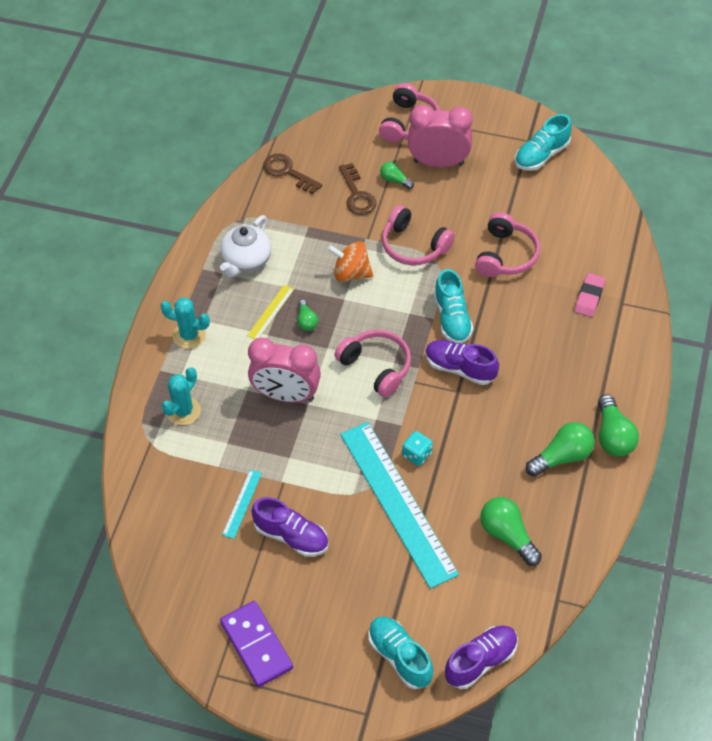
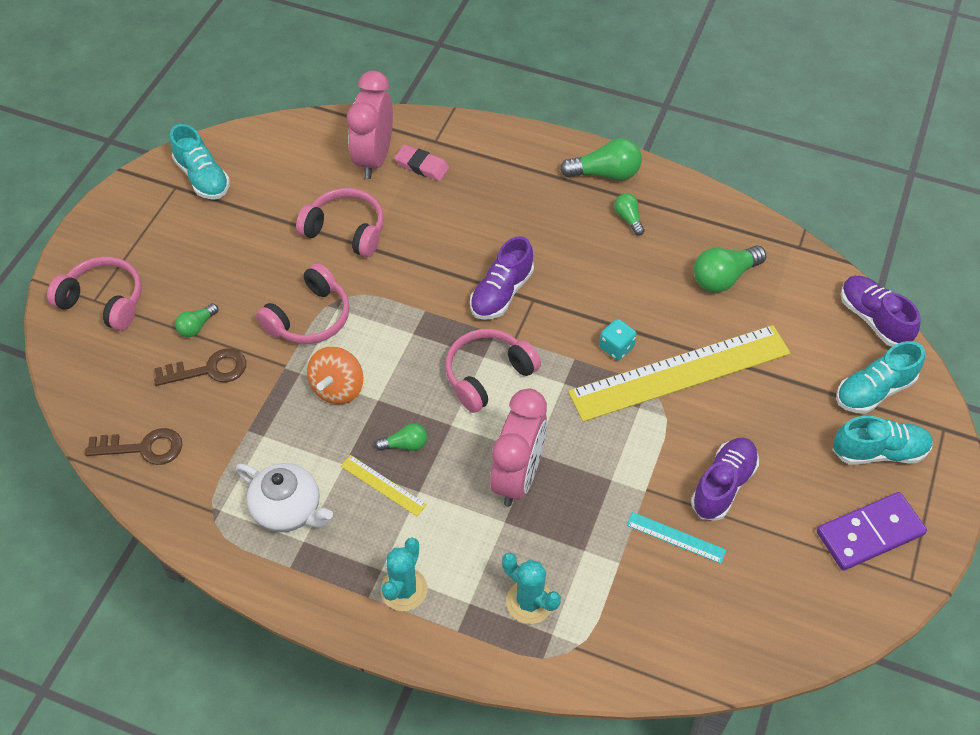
camera: 85 degrees left, 0 degrees up
(287, 172) = (143, 448): brown key -> brown key turned 135 degrees counterclockwise
(398, 502) = (680, 372): turquoise ruler -> yellow ruler
(438, 162) = (182, 278): pink clock -> pink clock (374, 158)
(452, 318) = (428, 292): turquoise shoe -> turquoise shoe (878, 451)
(562, 457) = (628, 218): green light bulb -> green light bulb, size x0.57

